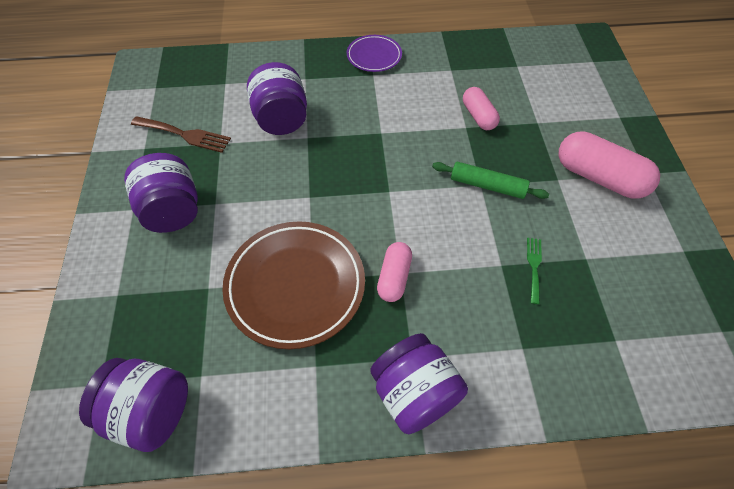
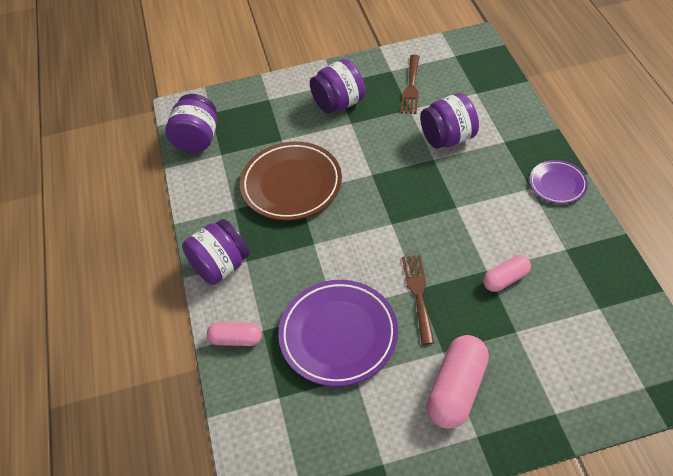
camera: 85 degrees right, 5 degrees down
(394, 277) = (309, 240): pink capsule -> pink capsule (236, 339)
(487, 185) = (418, 294): green rolling pin -> brown fork
(534, 266) = (338, 335): green fork -> purple plate

